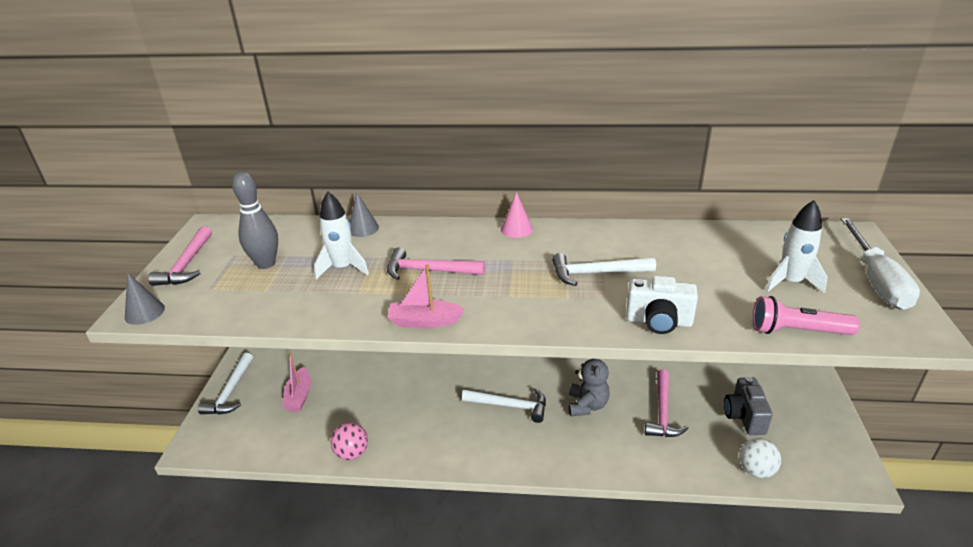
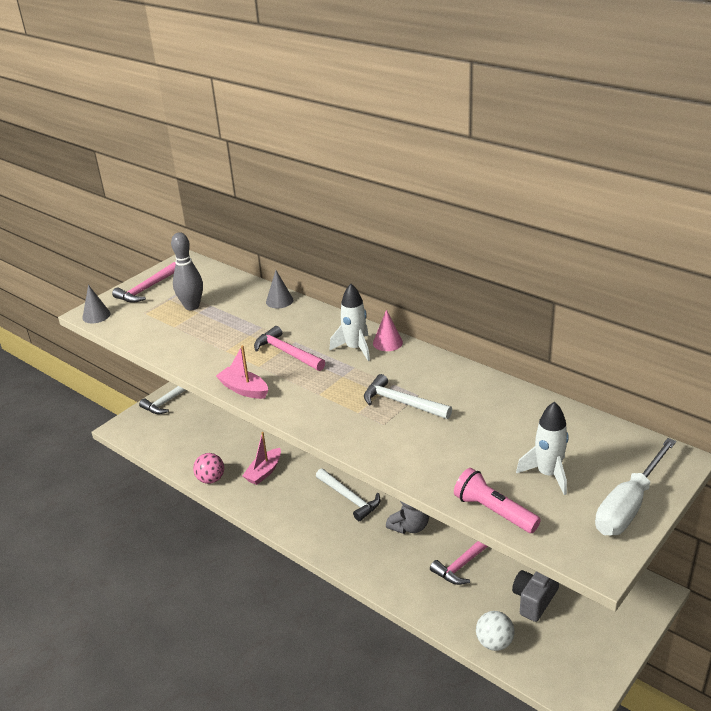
camera: 35 degrees right, 0 degrees up
(299, 396) = (210, 422): pink boat -> pink boat (264, 472)
(343, 268) = (235, 328): white rocket -> white rocket (355, 348)
(658, 322) = (398, 458): white camera -> none

